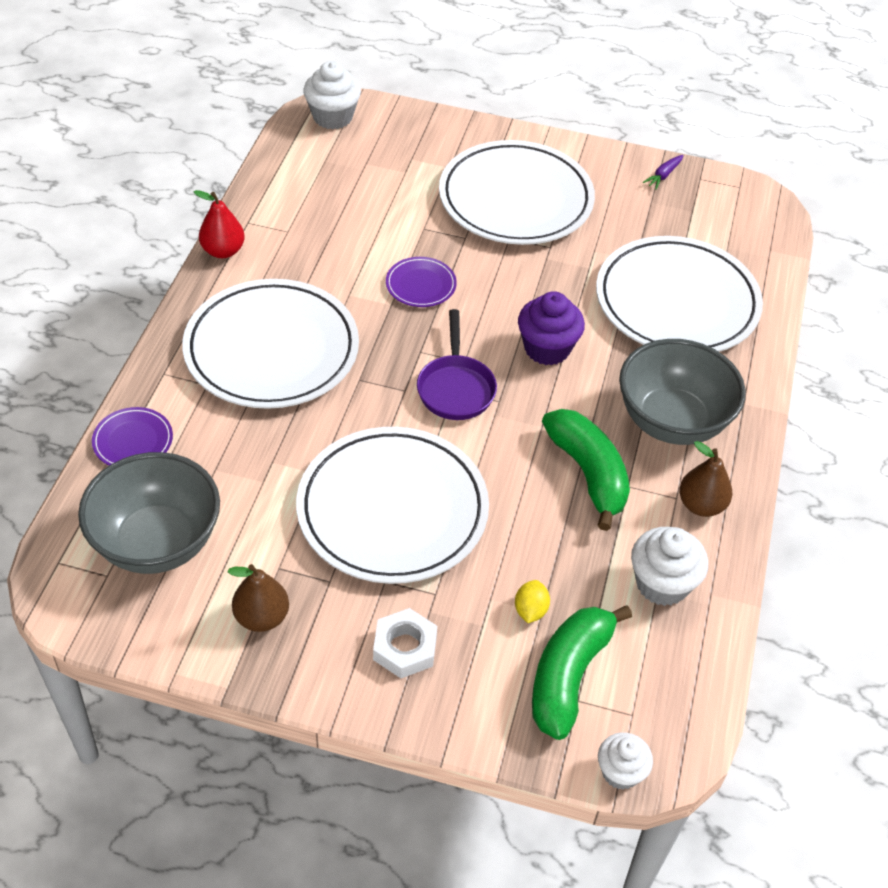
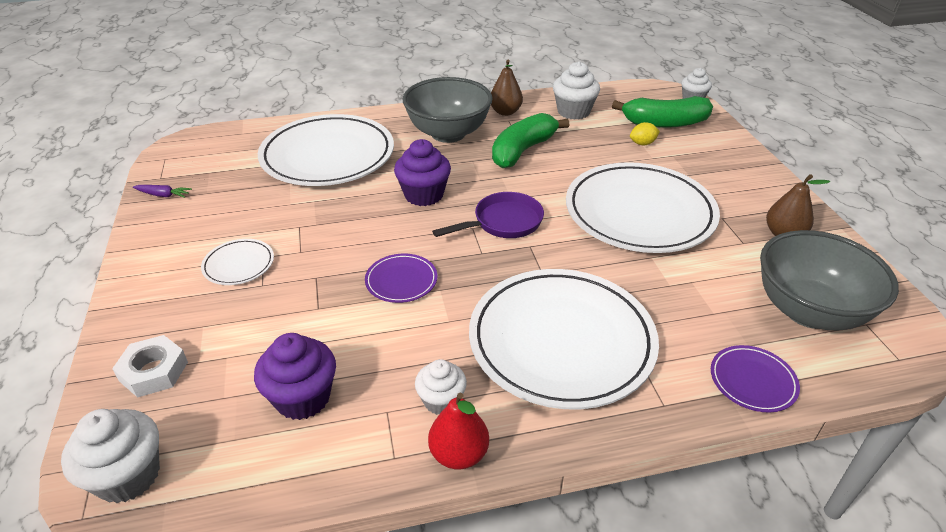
camera: 115 degrees left, 10 degrees down
(273, 259) = (441, 401): none -> white cupcake
(334, 197) = (303, 398): none -> purple cupcake
(405, 648) = (722, 175): white nut -> white nut (153, 371)
(515, 199) = (239, 264): white plate -> white plate, size x0.43

